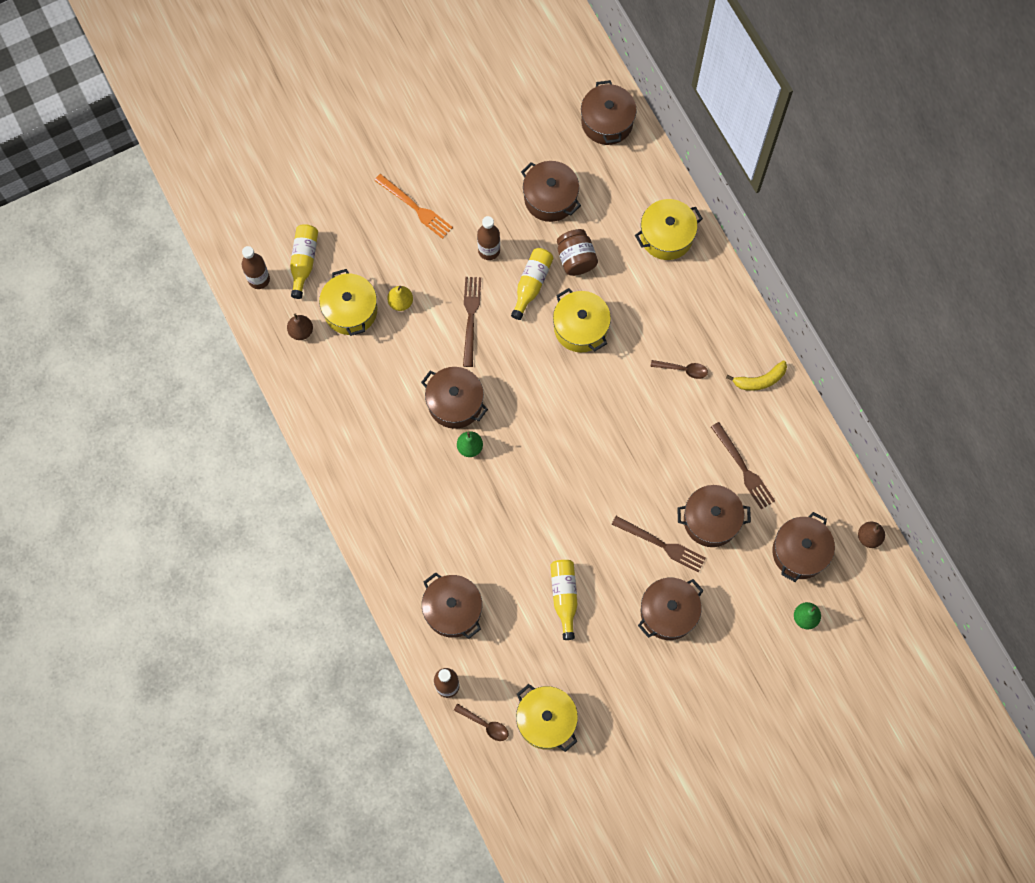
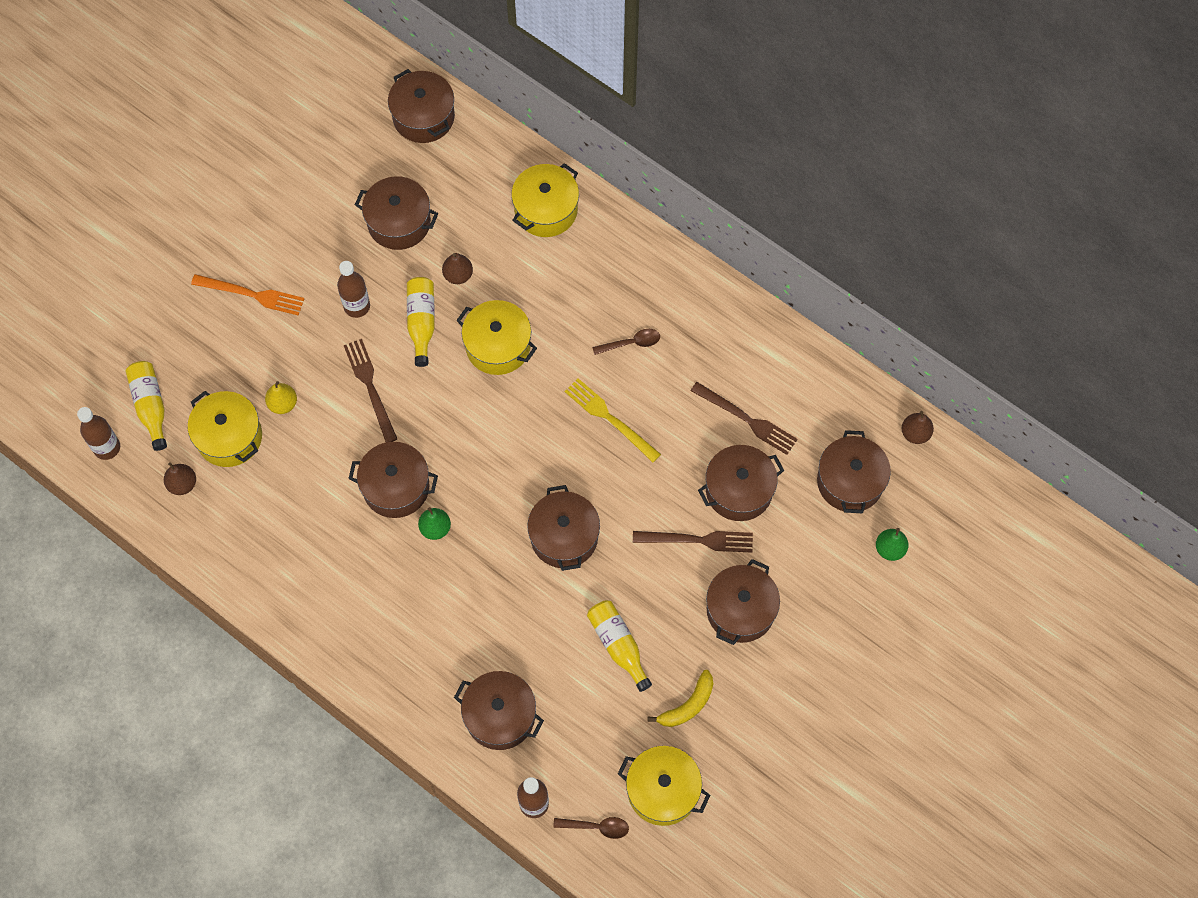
camera: 25 degrees left, 5 degrees down
(562, 497) = (564, 537): none -> brown pot
(576, 259) = (458, 275): brown jar -> brown pear
(639, 421) = (610, 418): none -> yellow fork
(760, 380) = (719, 319): yellow banana -> yellow banana (688, 705)

